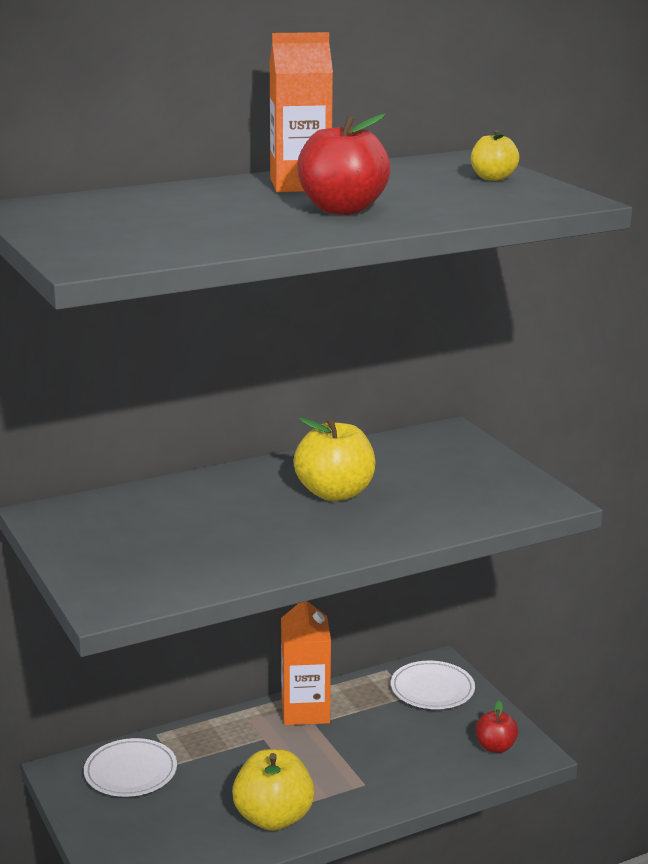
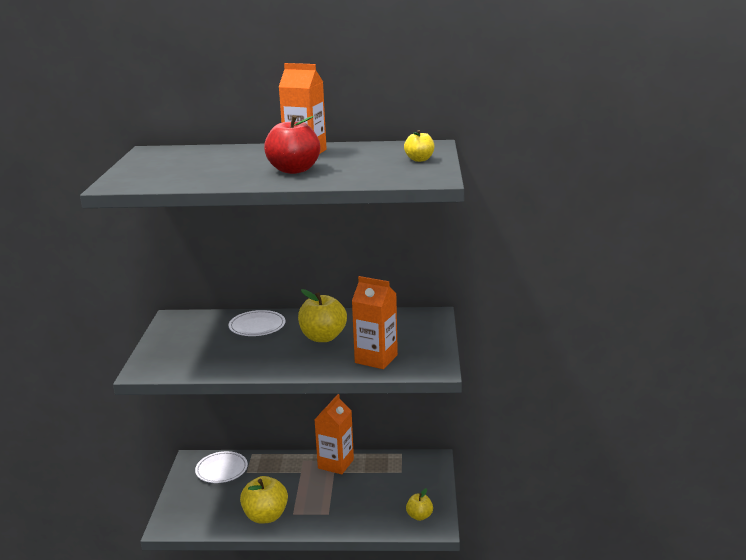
camera: 30 degrees right, 0 degrees up
(432, 689) = (416, 472): white plate -> white plate (257, 326)
(452, 506) = (376, 359): none -> orange carton
(495, 747) = (419, 516): red apple -> yellow apple

